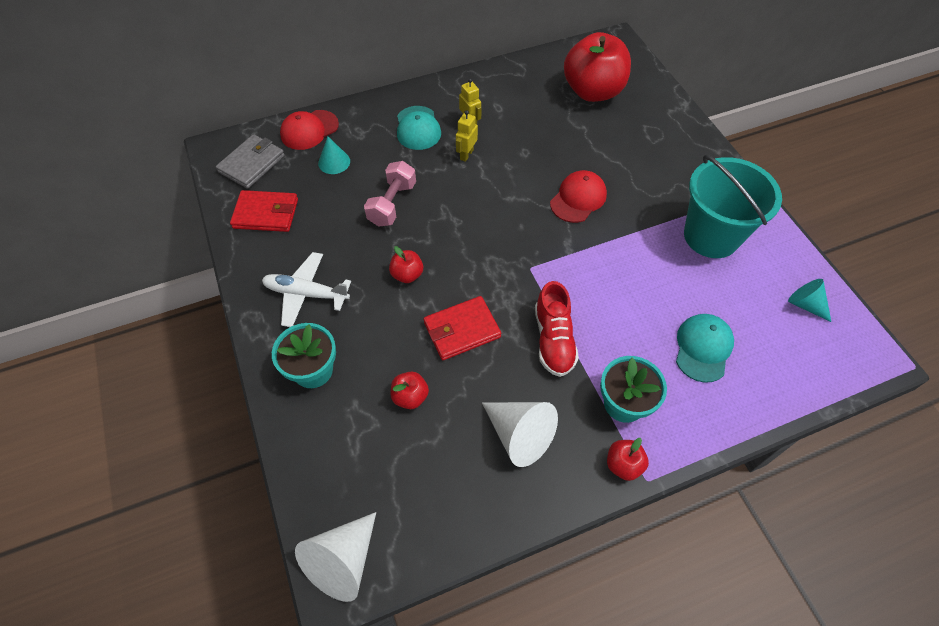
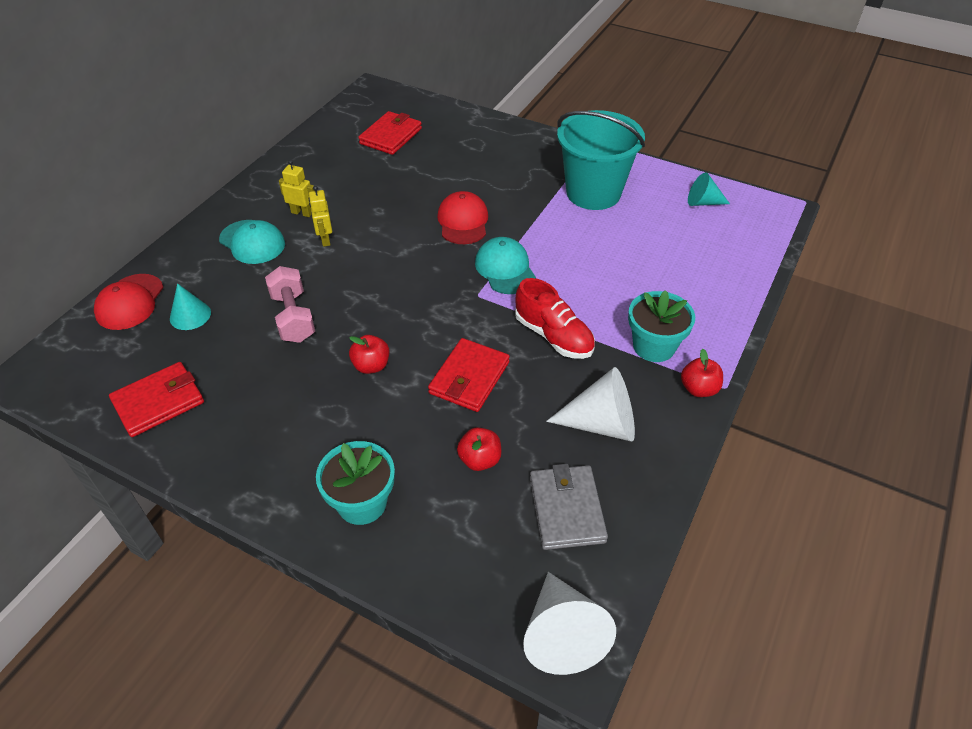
camera: 40 degrees left, 10 degrees down
(252, 164) = (90, 367): grey wallet -> grey wallet (566, 509)
(306, 294) = (283, 444): white plane -> none
(593, 91) = (391, 136): red apple -> red wallet
(703, 348) = (668, 272): turquoise cap -> turquoise cap (505, 269)

